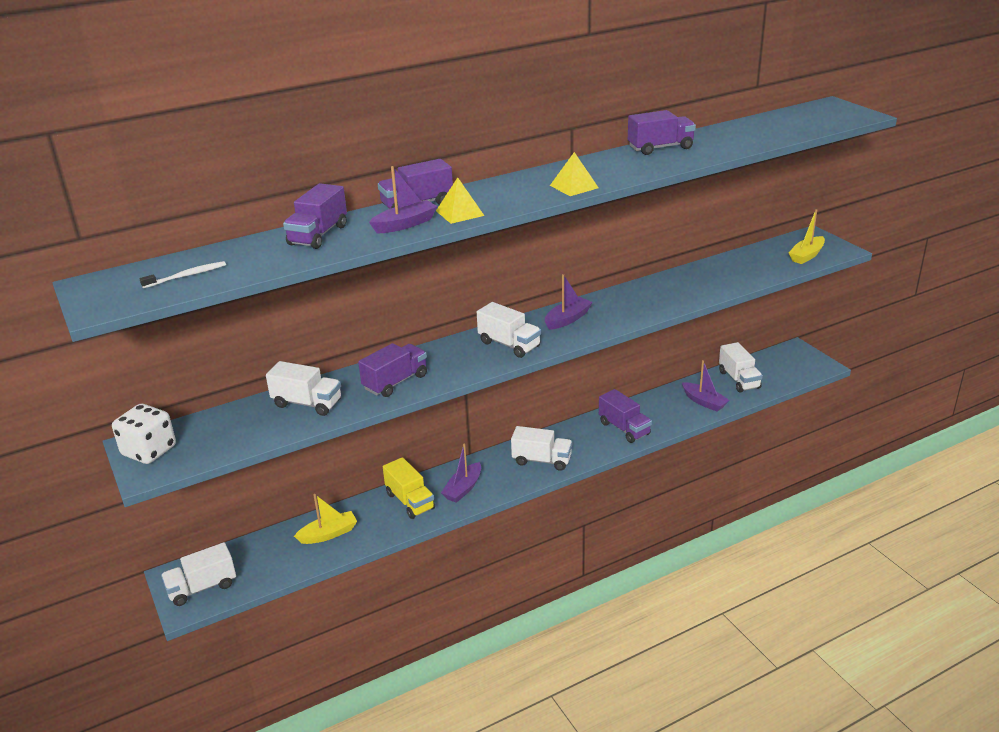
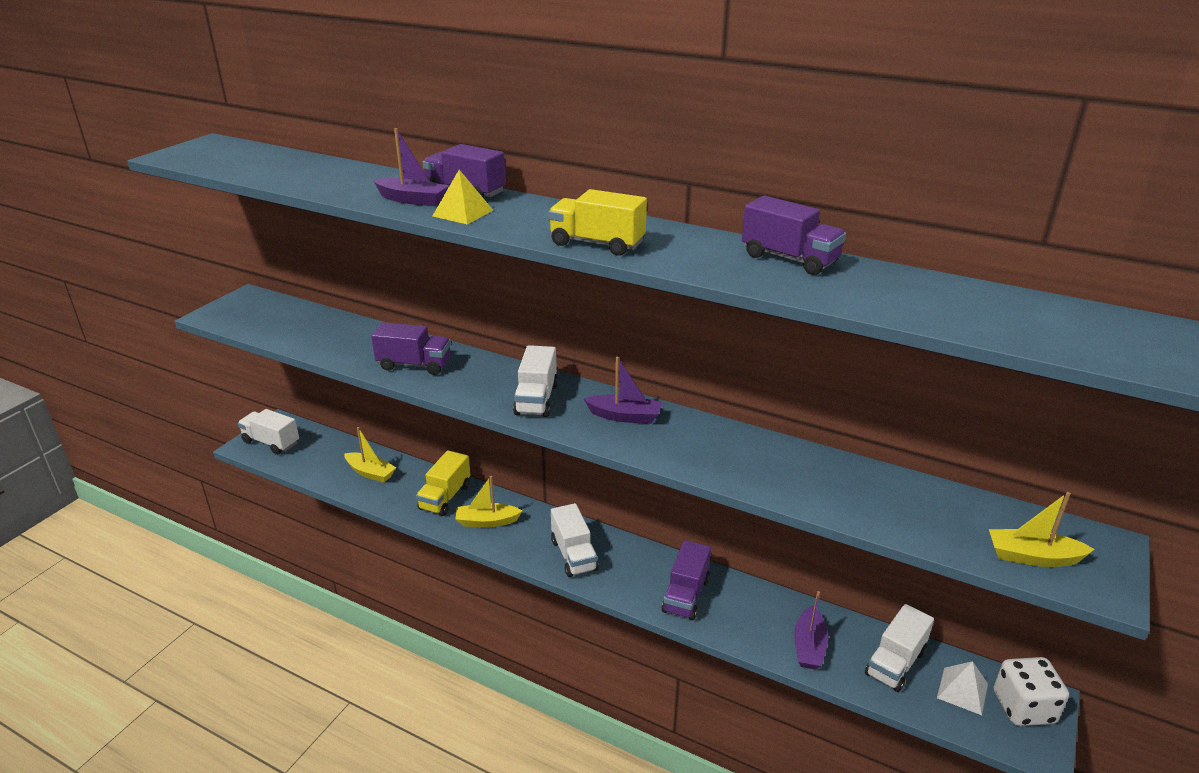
camera: 55 degrees right, 0 degrees up
(149, 451) = (241, 304): white dice -> white dice (1023, 707)
(186, 276) = (242, 162): white toothbrush -> none
(307, 403) = (349, 338): white truck -> none
(318, 235) = (358, 177): purple truck -> none
(463, 489) = (487, 521): purple boat -> yellow boat
(574, 186) = (597, 244): yellow pyramid -> yellow truck
(773, 369) = (962, 690): none -> white pyramid

